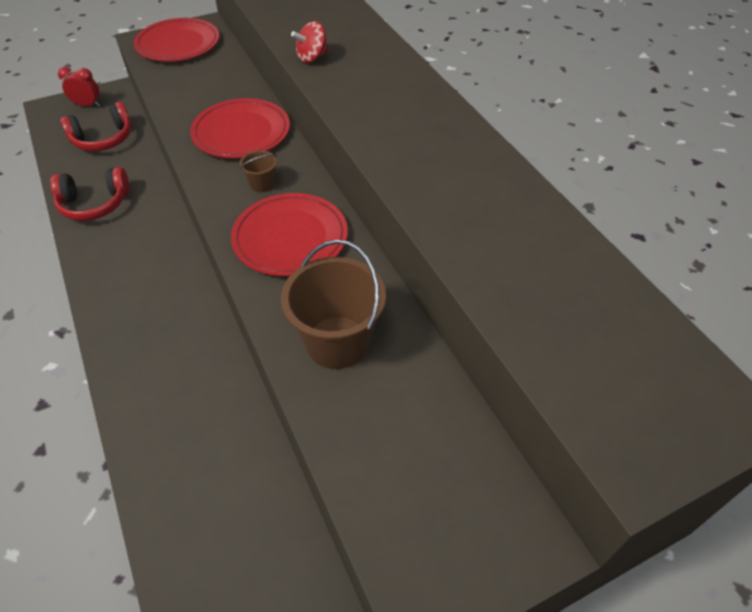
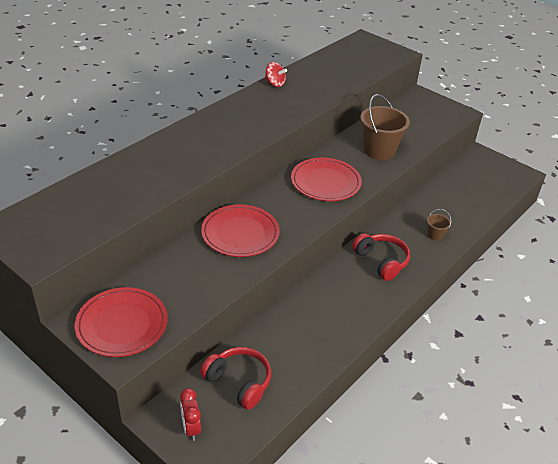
camera: 115 degrees left, 10 degrees down
(95, 204) = (319, 342): red headphones -> red headphones (381, 261)
(262, 184) = (289, 206): brown bucket -> brown bucket (435, 235)
(312, 57) = (189, 171): red spinning top -> red spinning top (275, 84)

